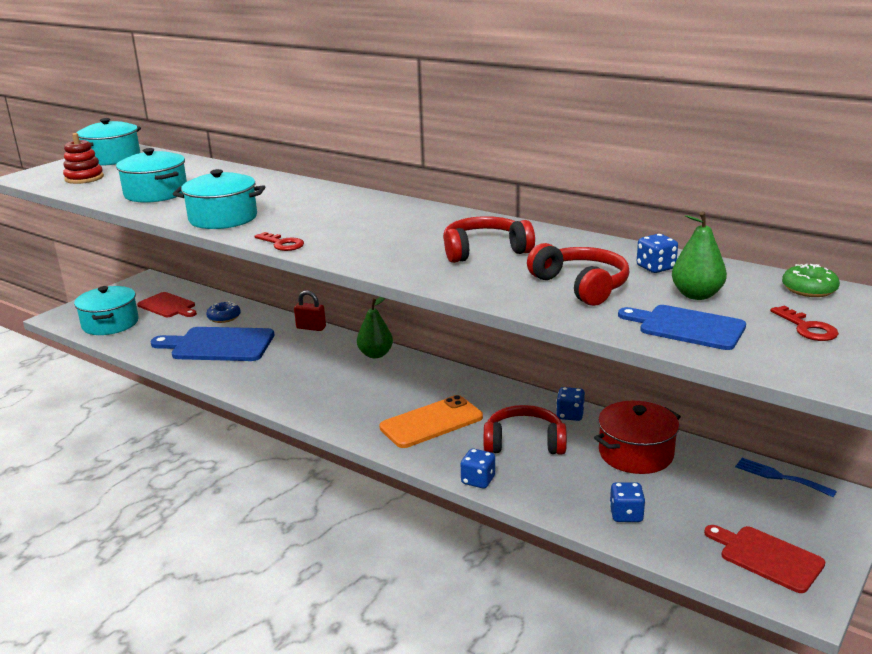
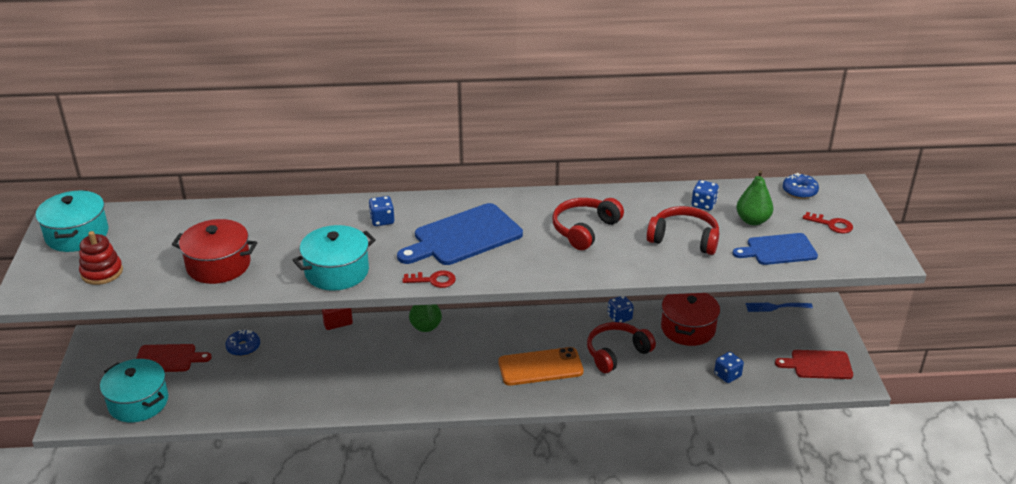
camera: 40 degrees left, 10 degrees up
(156, 193) = (218, 265): turquoise pot -> red pot
(218, 345) = (281, 377): blue cutting board -> blue cutting board (464, 237)
(431, 422) = (540, 367): orange phone -> orange phone turned 60 degrees clockwise
(478, 480) = (622, 396): blue dice -> blue dice (382, 220)
(809, 289) = (799, 191): green donut -> blue donut

